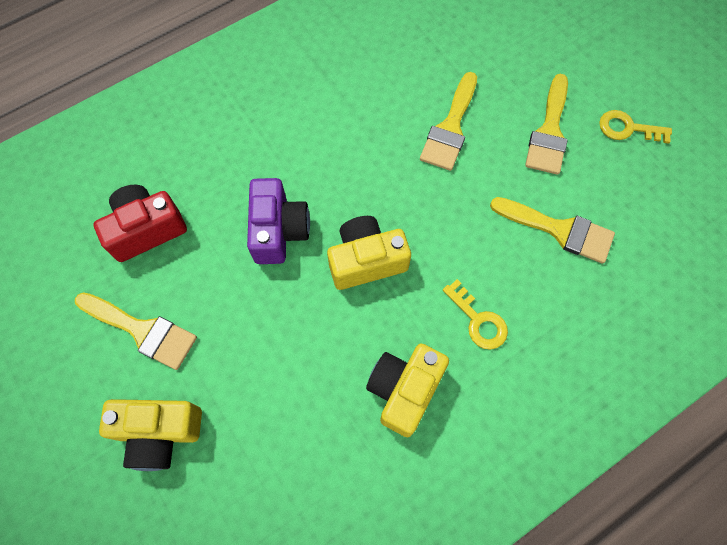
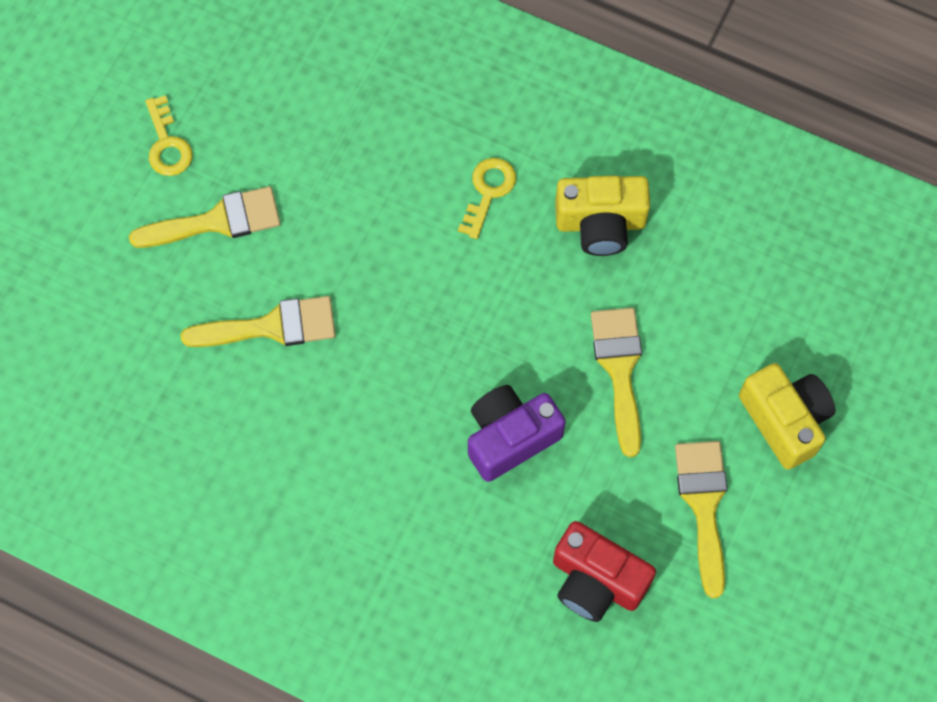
camera: 120 degrees left, 0 degrees up
(366, 261) = (489, 329): yellow camera -> none
(559, 230) = (340, 160): yellow brush -> yellow brush (619, 369)

